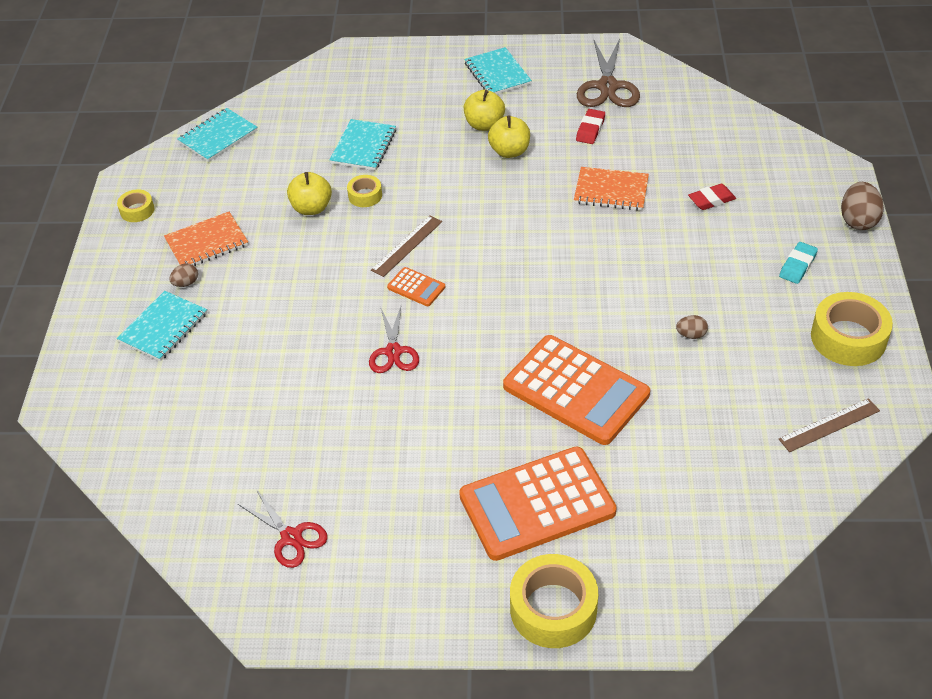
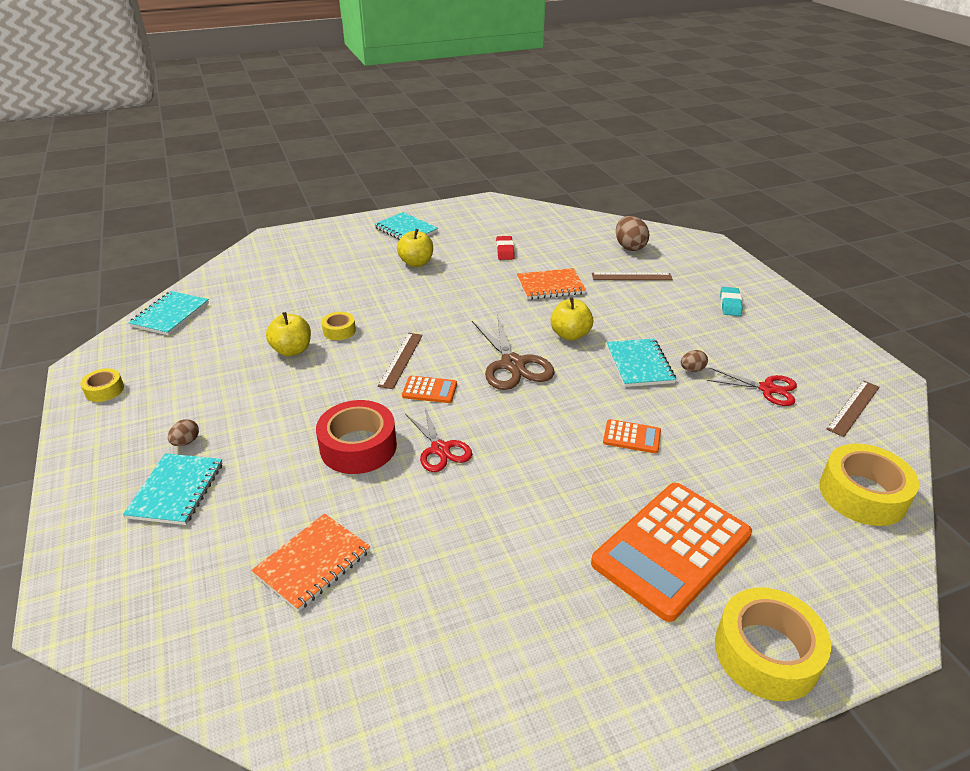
camera: 25 degrees left, 10 degrees down
(207, 243) = (195, 401): orange notebook -> orange notebook (312, 563)
(291, 537) = (434, 675): red scissors -> red scissors (767, 389)
(324, 329) = (358, 446): none -> red tape
(363, 147) = (318, 296): turquoise notebook -> turquoise notebook (639, 364)
(509, 151) = (449, 276): yellow apple -> yellow apple (570, 335)
(576, 390) = (631, 437): orange calculator -> orange calculator, size x0.43
(607, 86) = (499, 223): brown scissors -> brown scissors (512, 364)
(711, 200) = (631, 276): red eraser -> brown ruler
(848, 338) = (809, 343): yellow tape -> yellow tape (862, 494)
(858, 220) = (745, 268): brown egg -> brown egg (629, 247)

